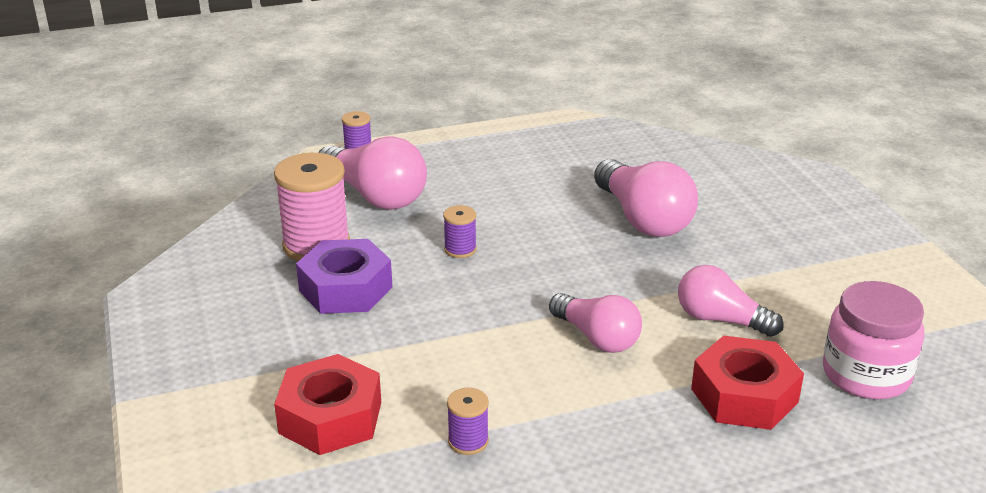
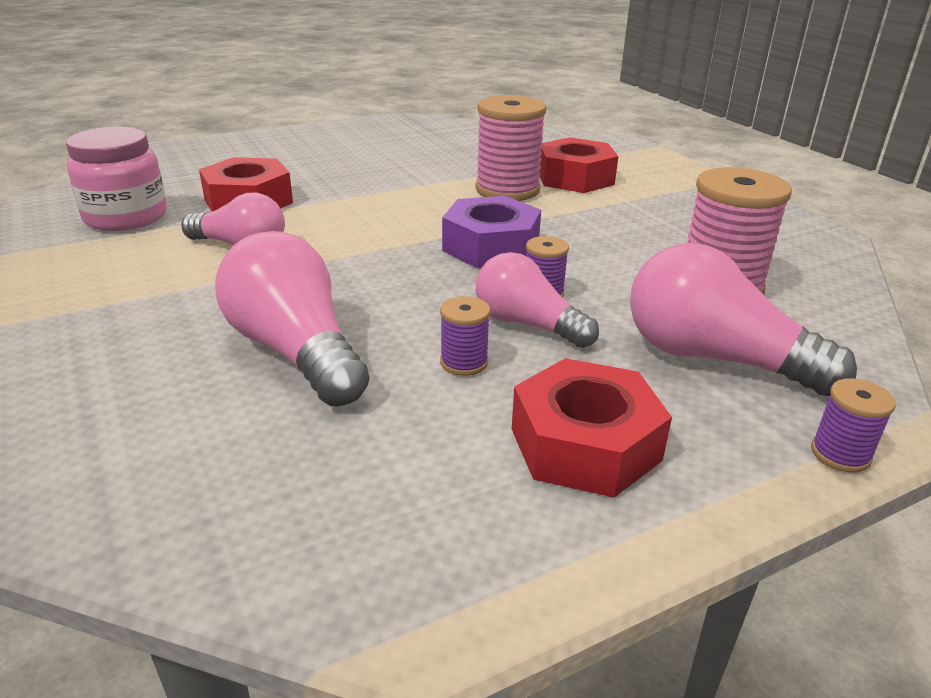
camera: 170 degrees right, 0 degrees up
(345, 289) = (641, 249): purple nut -> purple nut (491, 246)
(431, 396) = (507, 190): none -> pink spool
(468, 441) = (468, 173): purple spool -> purple spool (464, 362)
(483, 162) = (585, 444): none -> red nut
(597, 338) = (372, 227): pink light bulb -> pink light bulb (527, 324)

